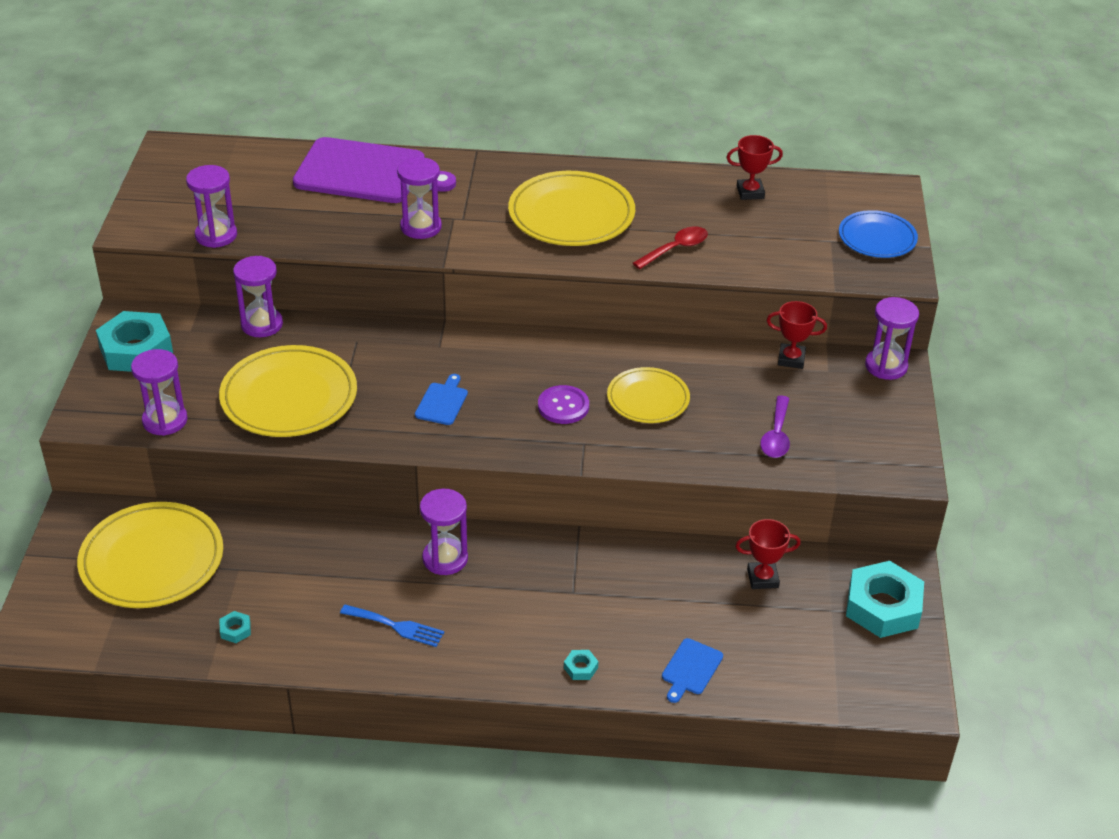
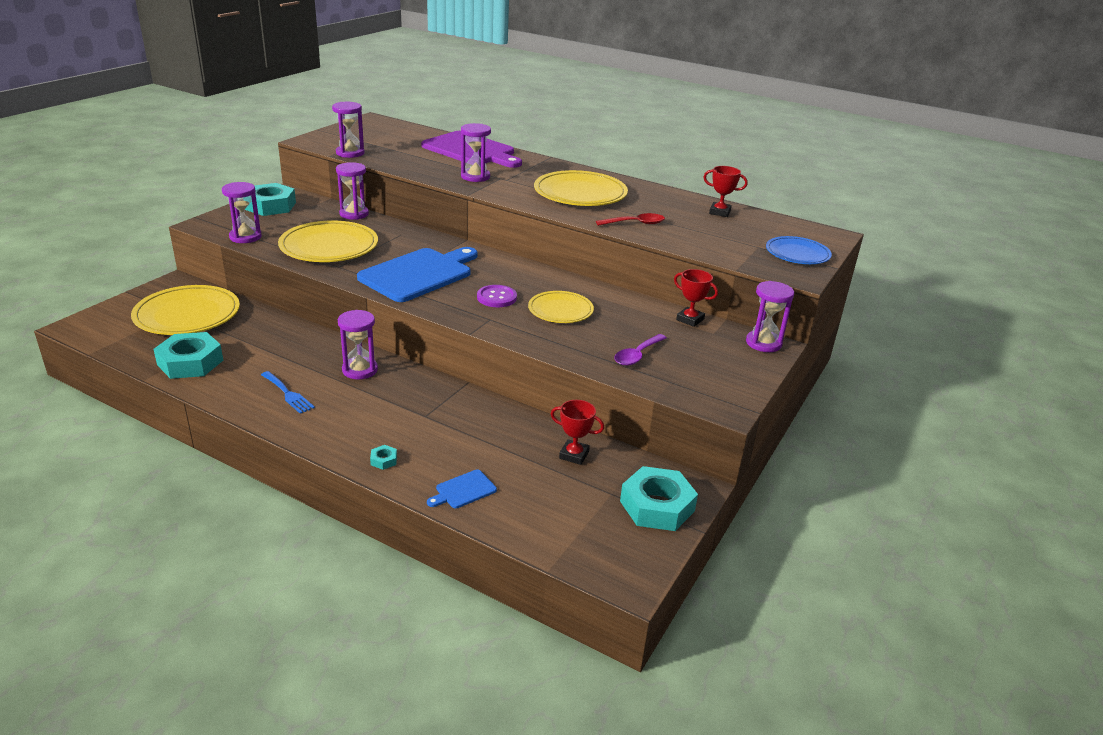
camera: 25 degrees right, 10 degrees down
(235, 630) = (190, 362): turquoise nut -> turquoise nut, size x2.48
(442, 402) = (419, 274): blue cutting board -> blue cutting board, size x2.40

